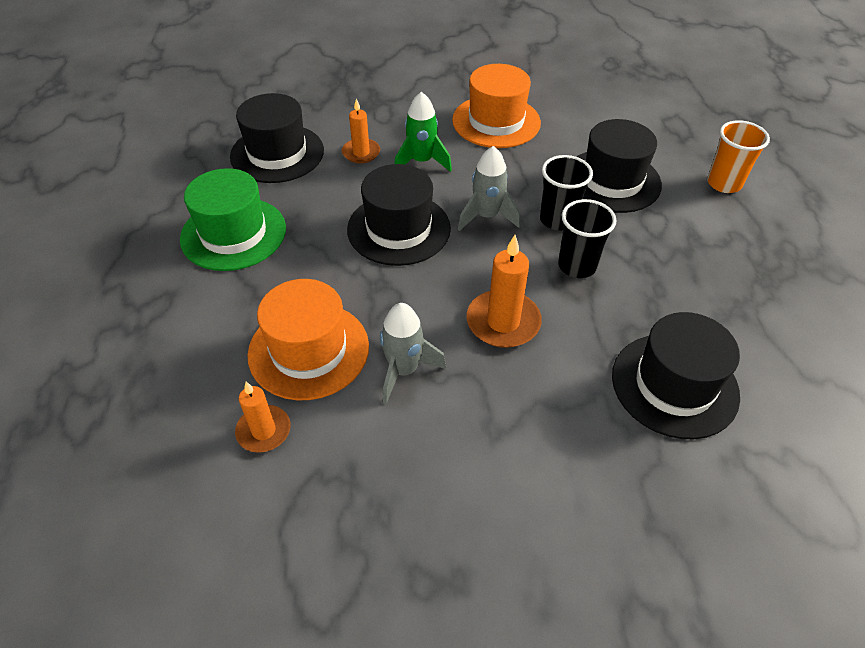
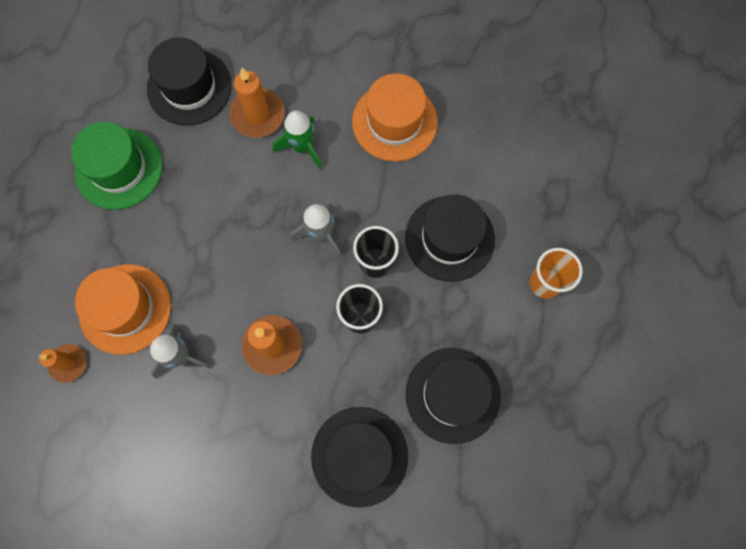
camera: 25 degrees right, 25 degrees up
(361, 153) = (258, 115): orange candle -> orange candle, size x1.55
(398, 229) = (245, 217): black hat -> black hat (452, 395)

